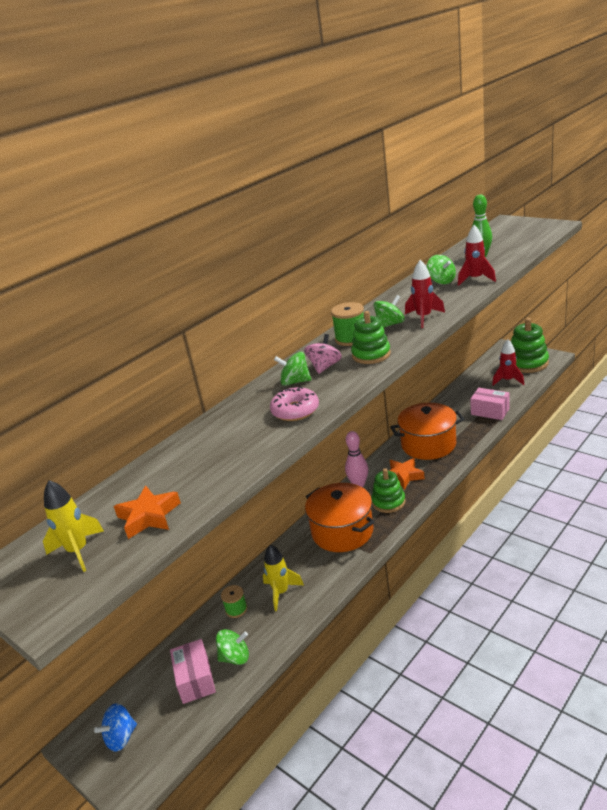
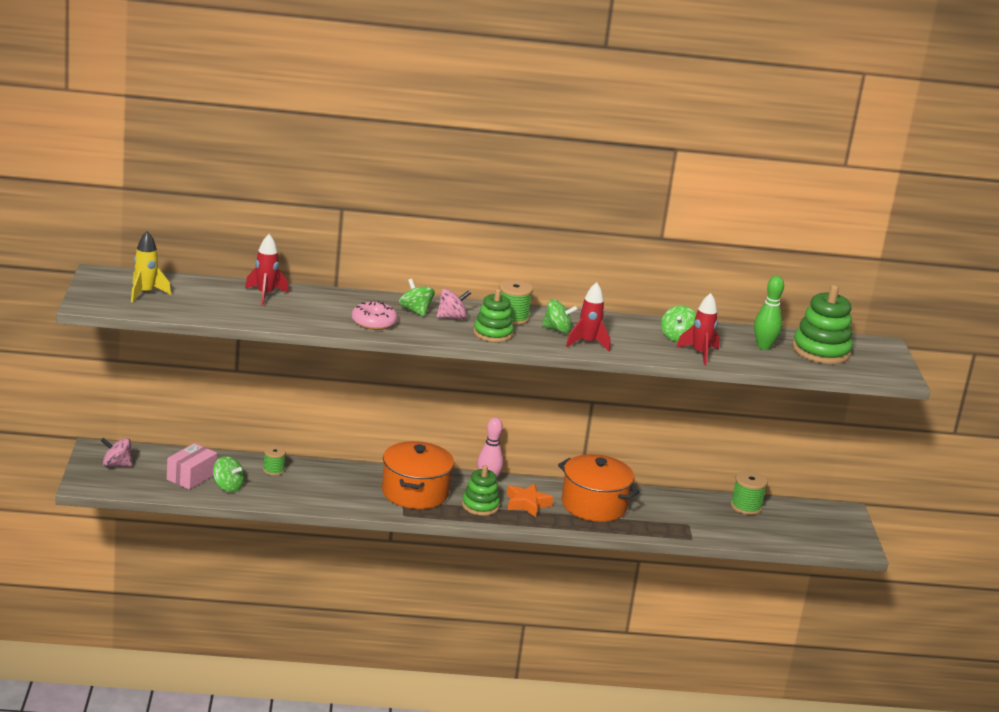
camera: 40 degrees right, 5 degrees down
(121, 737) = (116, 465): blue spinning top -> pink spinning top
(149, 516) = (199, 305): orange star -> none
(281, 592) = (312, 485): yellow rocket -> none
(475, 381) = (746, 506): none -> green spool
(490, 411) = (695, 529): pink box -> none
(508, 380) = (771, 528): red rocket -> red rocket (265, 295)
(527, 363) = (825, 533): green stacking toy -> green stacking toy (821, 351)

